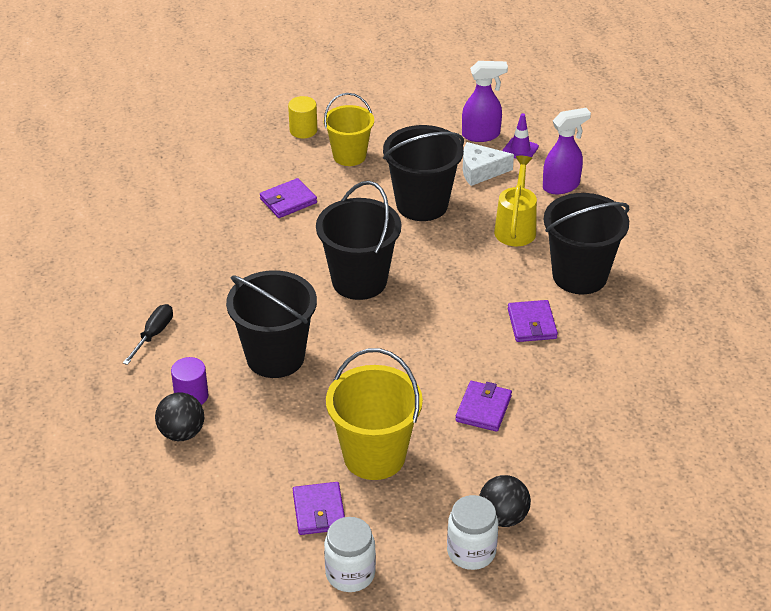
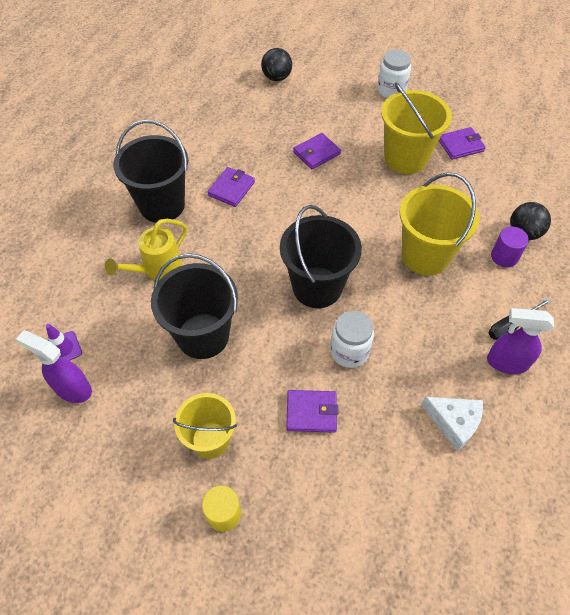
camera: 145 degrees left, 15 degrees up
(275, 357) = (425, 256): black bucket -> yellow bucket
(319, 511) = (460, 145): purple wallet -> purple wallet turned 45 degrees clockwise
(350, 574) = (463, 109): white jar -> white jar (349, 351)
(480, 171) = (120, 344): white cheese -> white cheese (454, 422)
(503, 517) = (360, 97): black ball -> black ball (276, 78)
(561, 186) = (80, 288): purple spray bottle -> purple spray bottle (506, 362)

